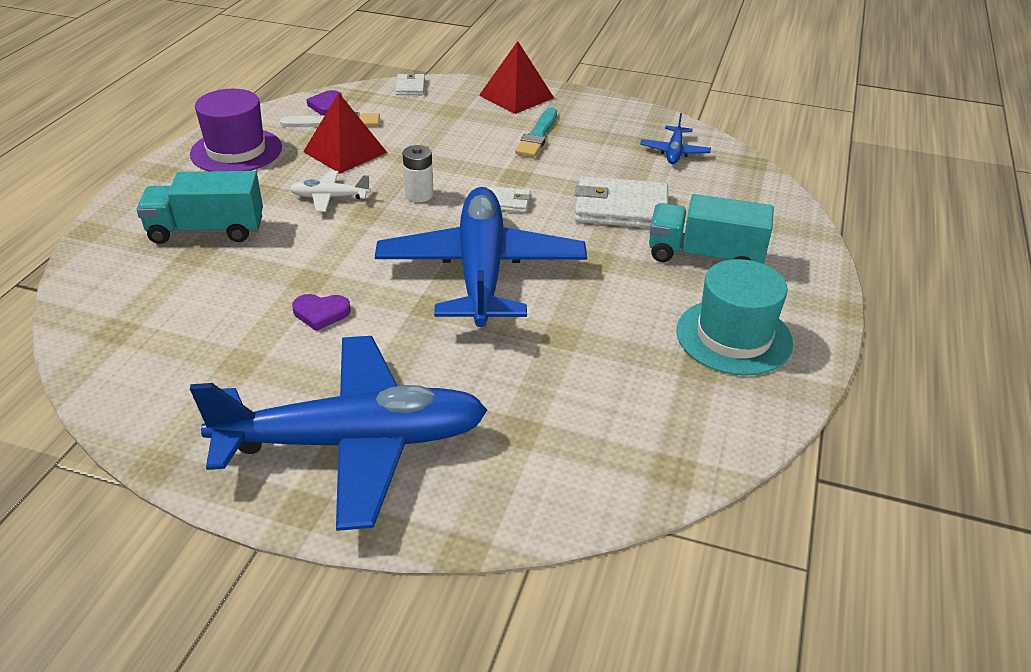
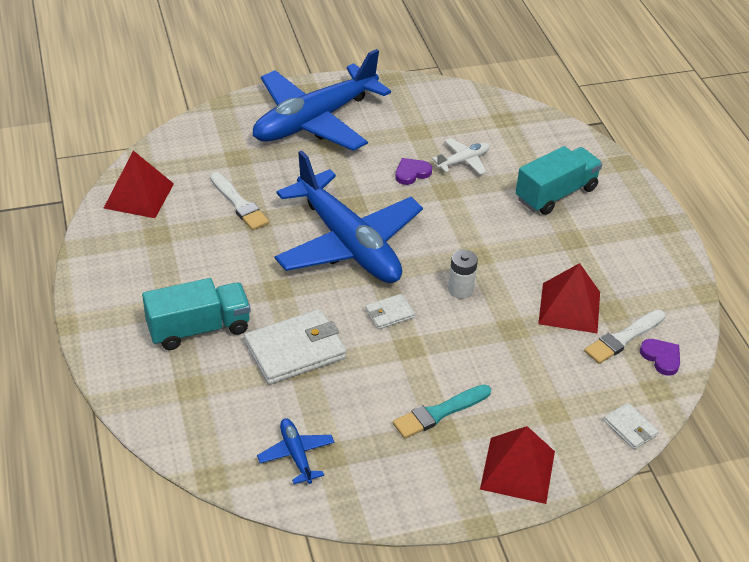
camera: 145 degrees right, 5 degrees up
(236, 151) = (646, 268): purple hat -> none
(329, 197) = (519, 256): white plane -> white plane (463, 161)
(537, 136) = (439, 413): turquoise brush -> turquoise brush turned 105 degrees counterclockwise
(568, 363) = (239, 204): none -> white brush
(699, 431) = (138, 196): none -> red pyramid
(734, 337) = (145, 265): turquoise hat -> none

